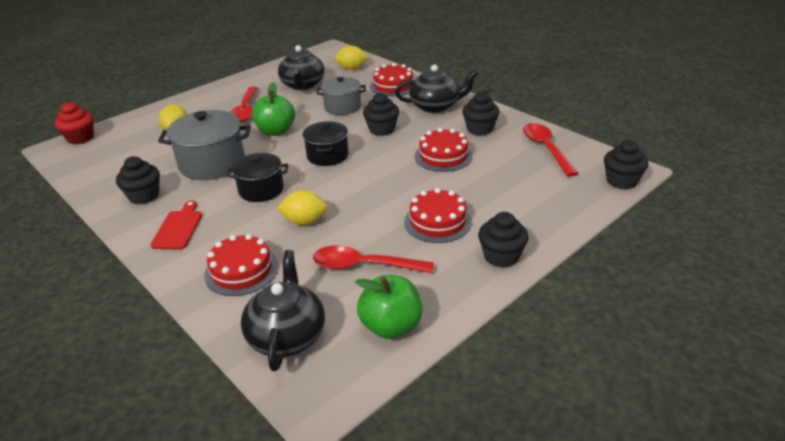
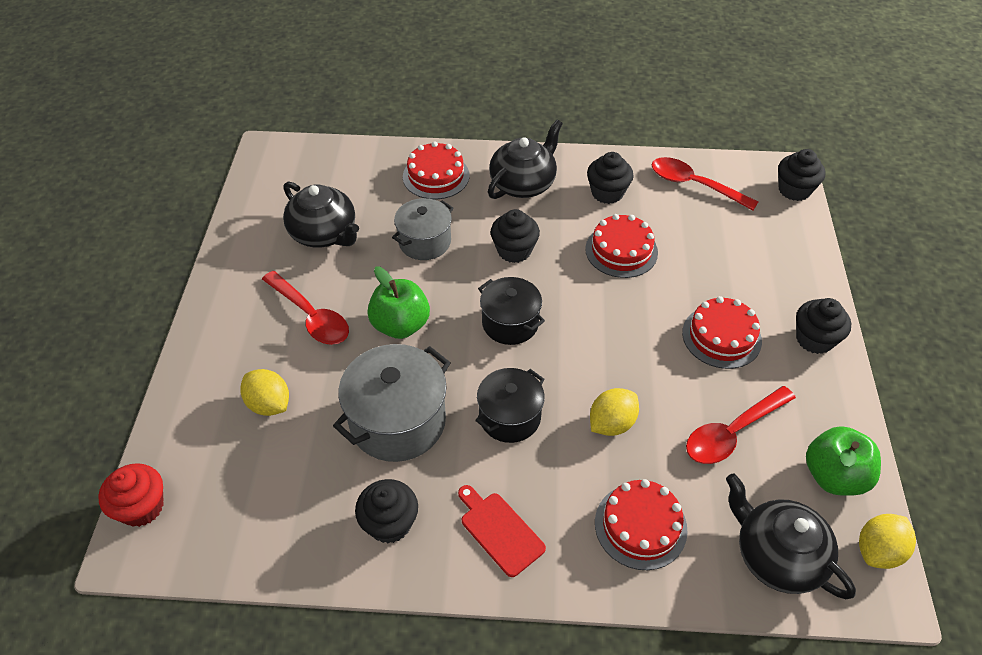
camera: 45 degrees left, 15 degrees up
(352, 68) = (347, 173): yellow lemon -> yellow lemon (878, 551)

